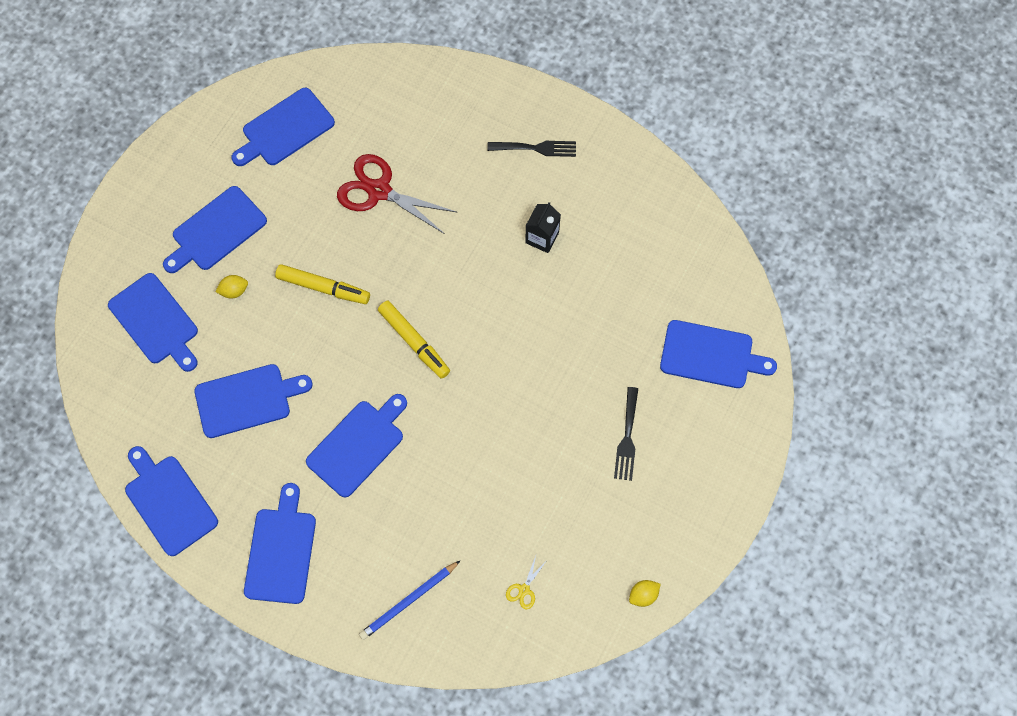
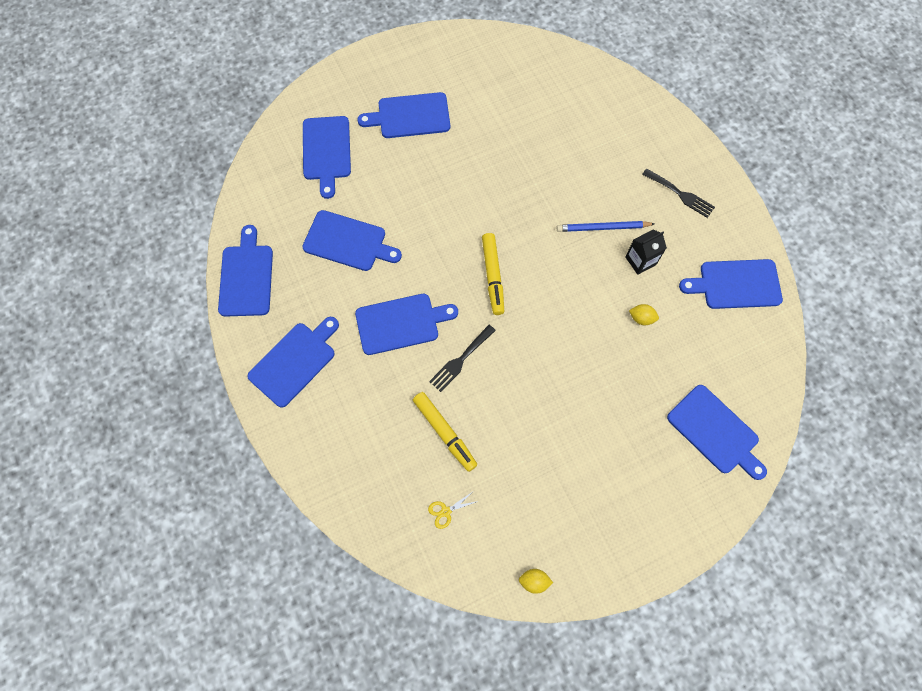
camera: 35 degrees right, 0 degrees up
(234, 291) = (393, 163): yellow lemon -> yellow lemon (641, 318)
(285, 129) = (505, 76): blue cutting board -> blue cutting board (736, 284)
(323, 287) = (455, 198): yellow marker -> yellow marker (445, 432)
(379, 191) = (542, 156): red scissors -> none
(409, 601) = (356, 460): blue pencil -> blue pencil (603, 228)
(627, 438) = (604, 451): black fork -> black fork (460, 360)

